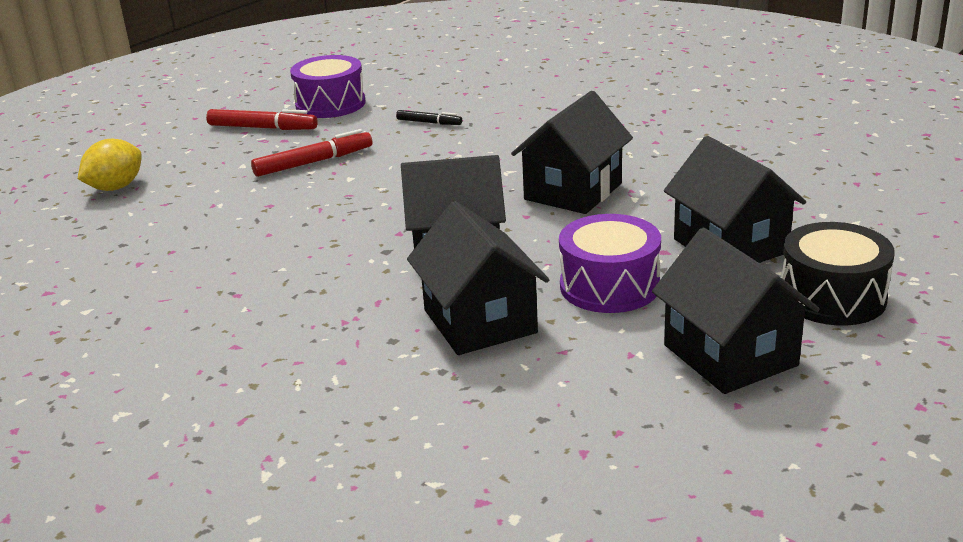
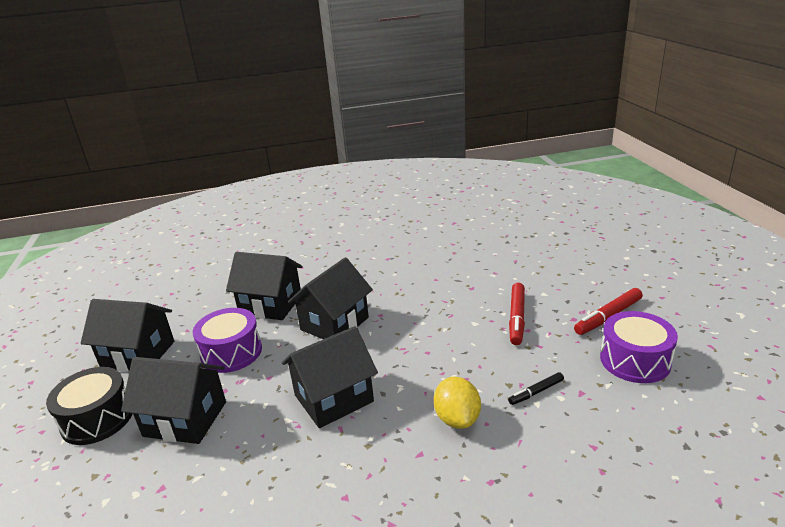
camera: 130 degrees right, 0 degrees up
(116, 187) = (556, 252): yellow lemon -> yellow lemon (457, 419)
(573, 191) = (333, 398): black house -> black house turned 75 degrees clockwise

